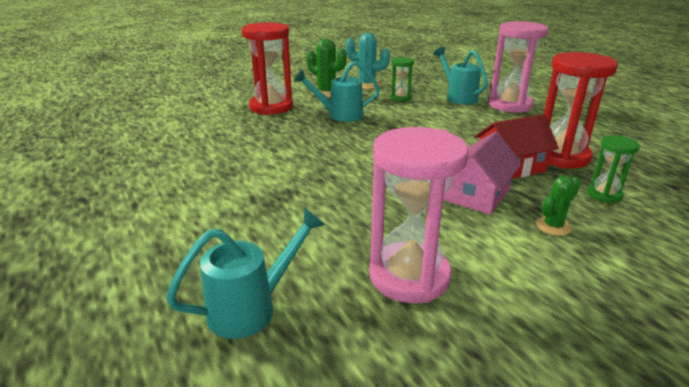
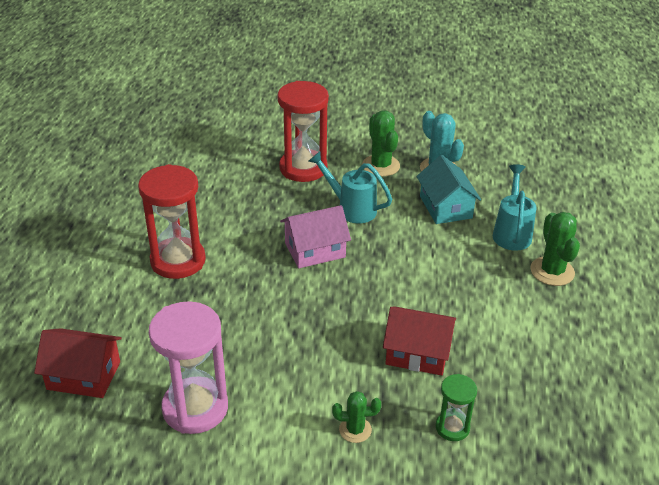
camera: 35 degrees right, 10 degrees up
(252, 308) = (84, 375): turquoise watering can -> red house
(400, 98) = (445, 207): green hourglass -> turquoise house
(477, 195) = (341, 367): pink house -> pink house (315, 250)
(510, 105) = (552, 271): pink hourglass -> green cactus
(561, 156) = (487, 366): red hourglass -> red hourglass (178, 261)

